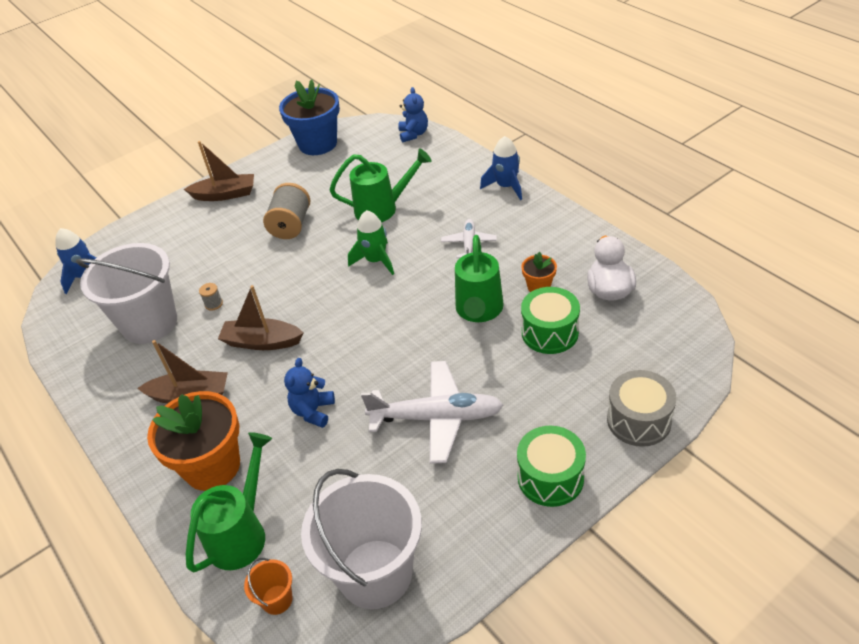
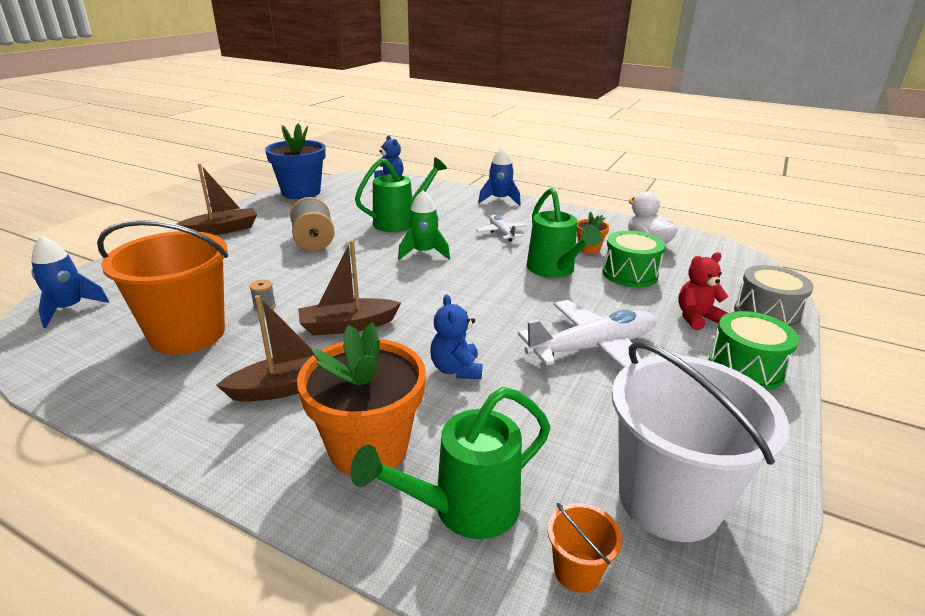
camera: 30 degrees left, 15 degrees down
(149, 323) = (187, 334): white bucket -> orange bucket
(241, 533) = (465, 509): green watering can -> green watering can turned 120 degrees counterclockwise
(562, 407) = (696, 318): none -> red teddy bear

